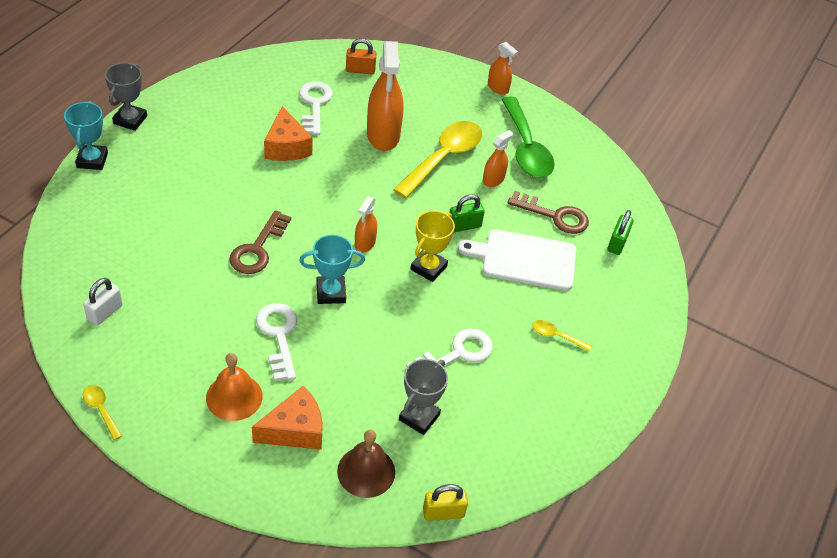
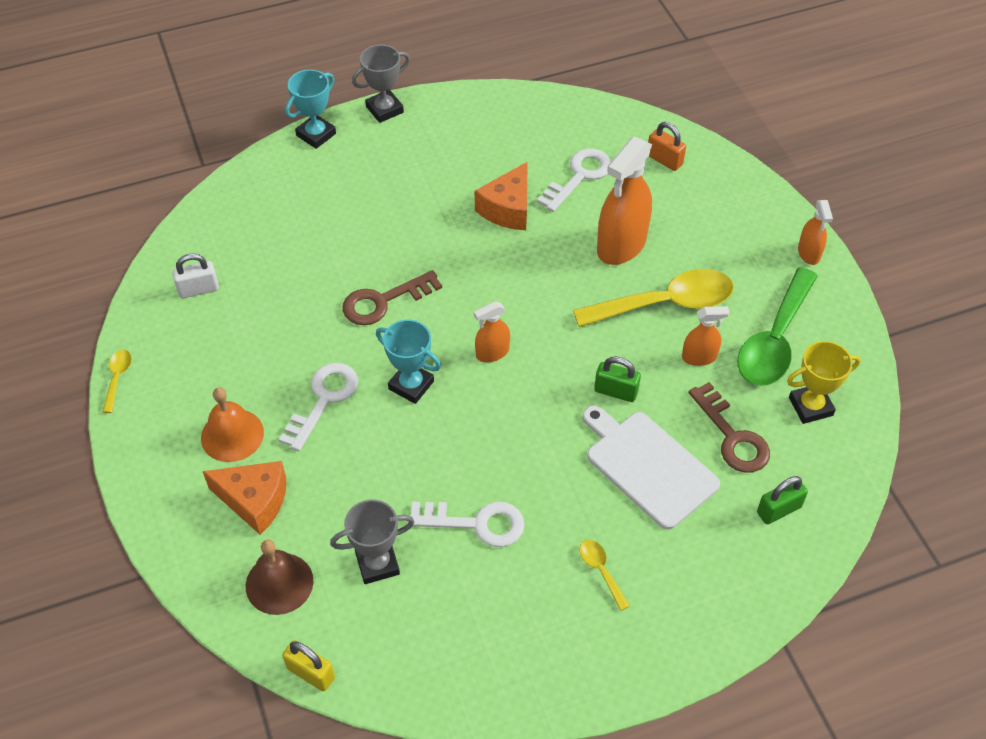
camera: 45 degrees right, 5 degrees up
(428, 268) = (533, 415): yellow trophy -> yellow trophy (810, 406)

